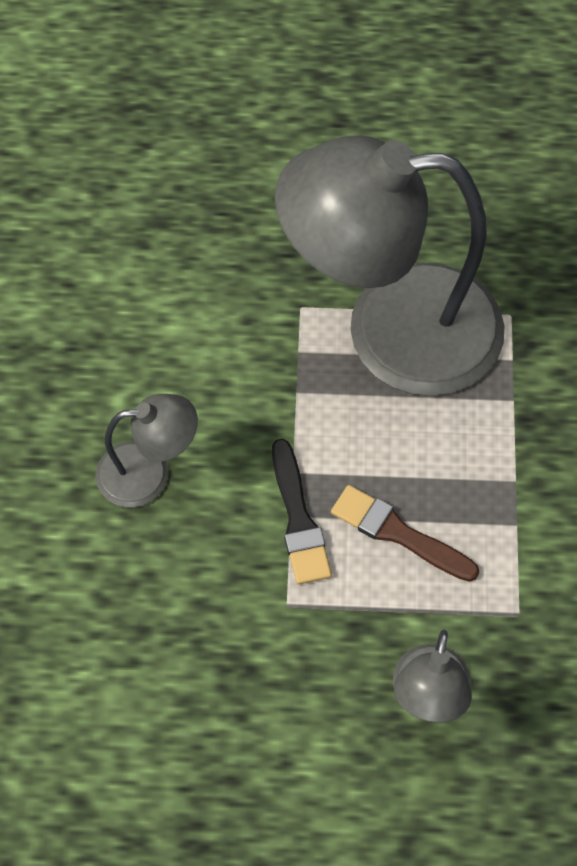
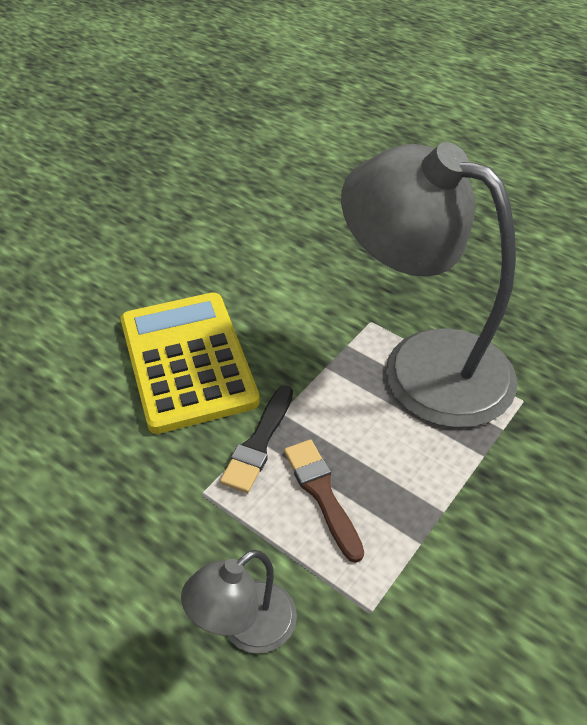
camera: 35 degrees right, 15 degrees down
(149, 473) = (188, 361): grey lamp -> yellow calculator

